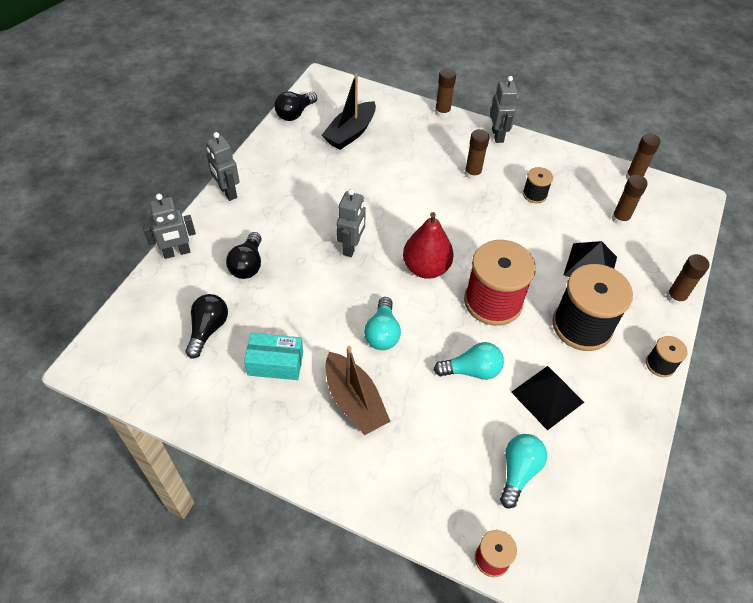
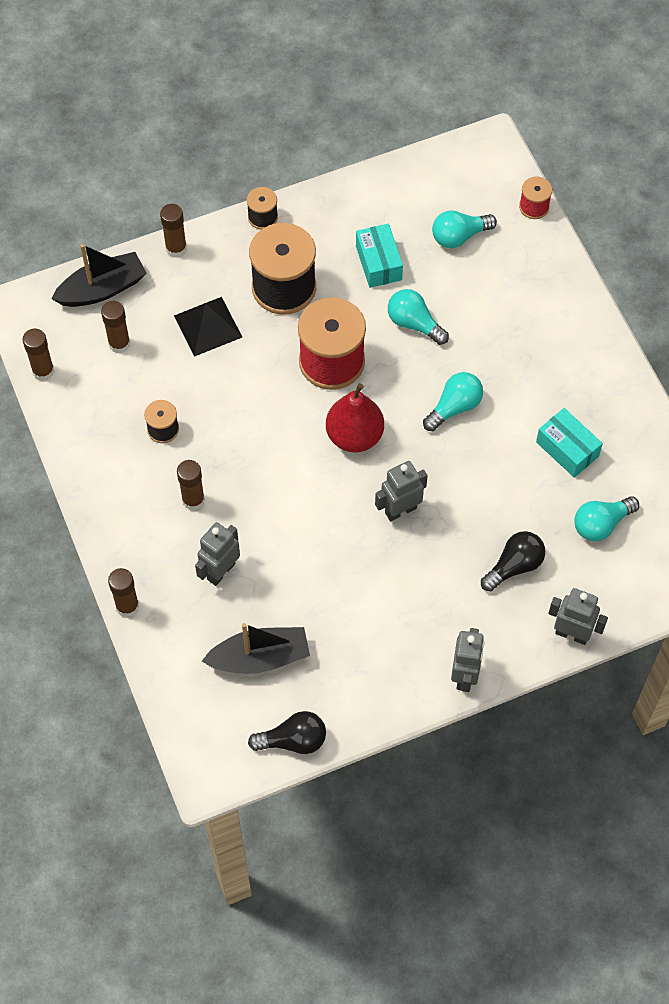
camera: 135 degrees left, 10 degrees up
(208, 330) = (601, 524): black light bulb -> turquoise light bulb
(354, 401) = (530, 371): brown boat -> none
(498, 135) = (107, 526): grey robot -> grey robot (220, 571)
(547, 397) = (378, 263): black pyramid -> turquoise box
(674, 240) = (102, 289): none -> black boat

